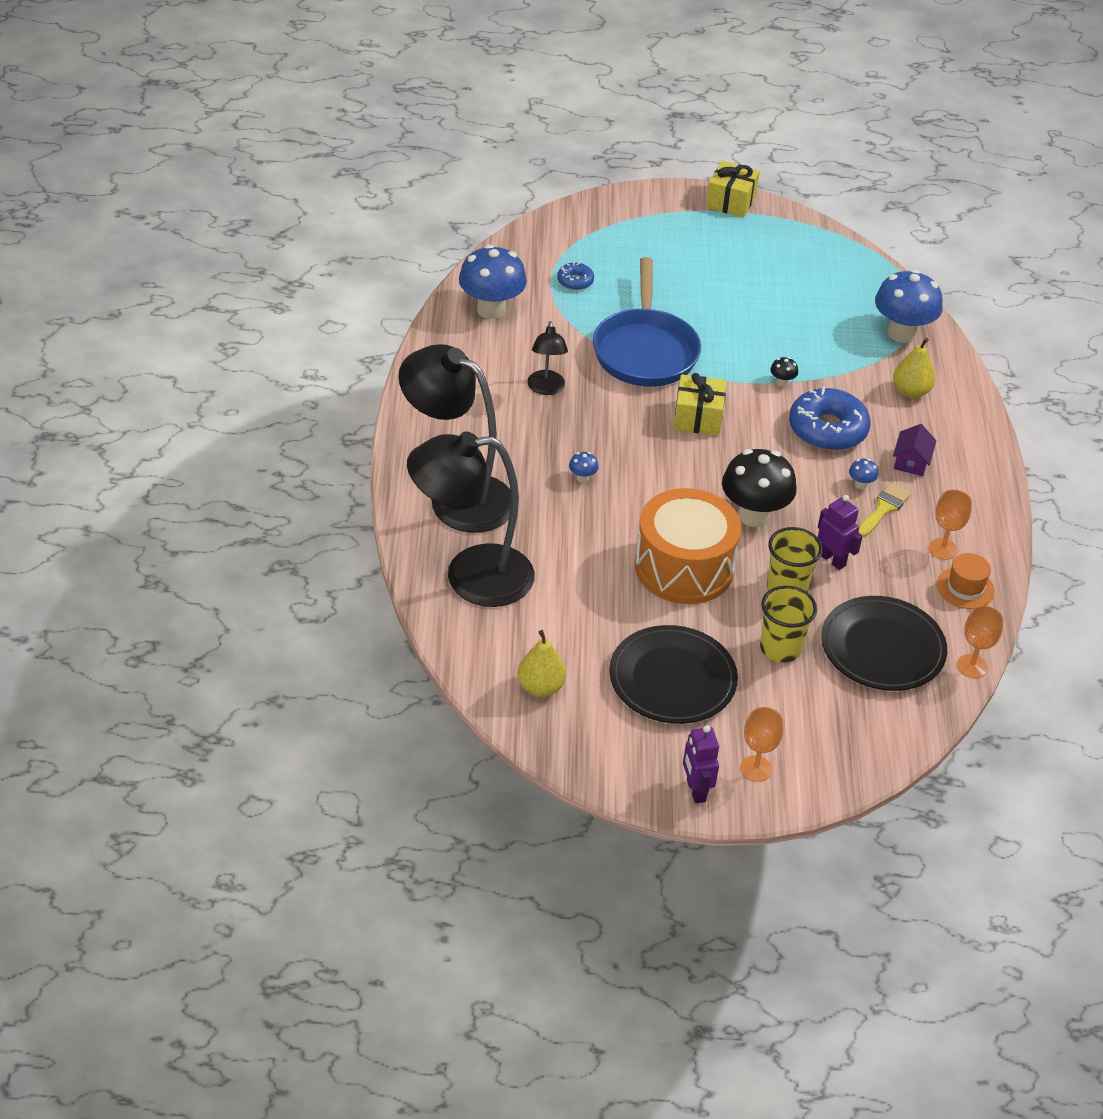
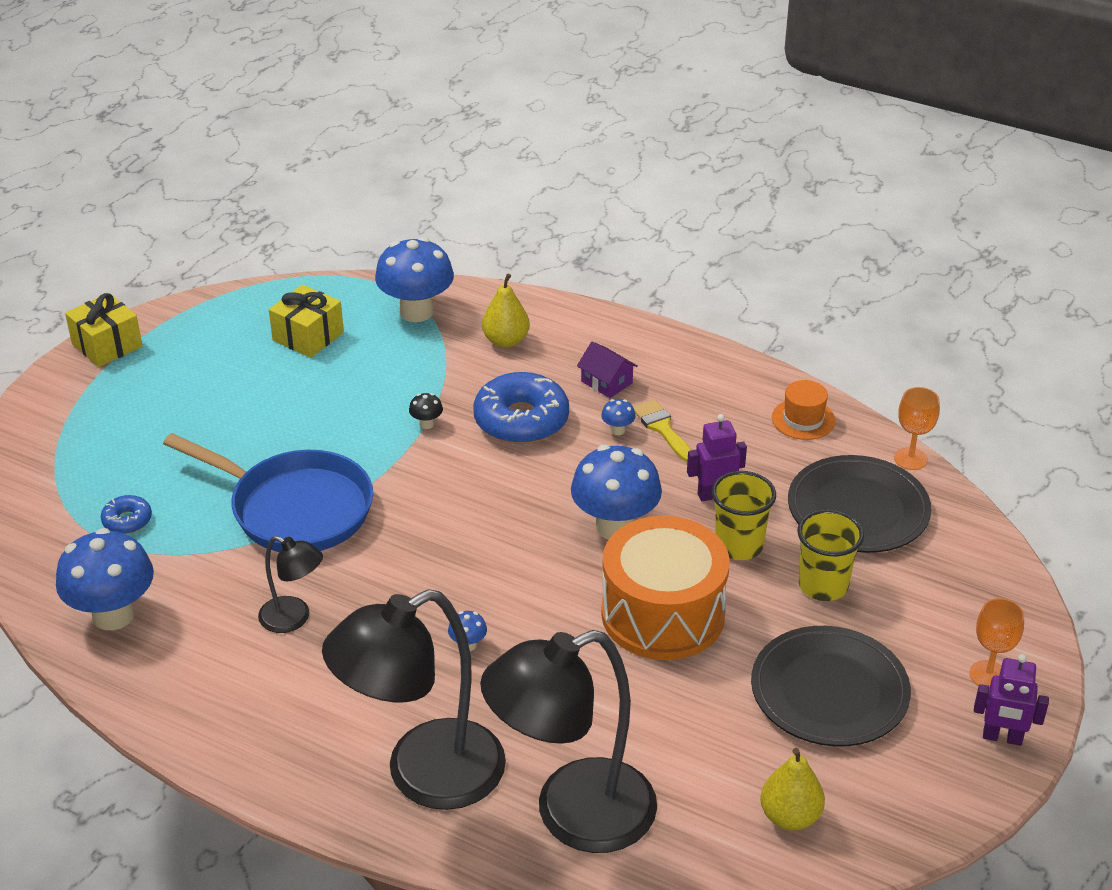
camera: 60 degrees left, 5 degrees down
(471, 577) = (572, 815): black lamp -> black lamp turned 45 degrees clockwise
(698, 418) = (435, 509): yellow gift -> yellow gift (308, 336)
(754, 515) = (615, 526): black mushroom -> blue mushroom
(942, 549) = (742, 412): orange goblet -> none

